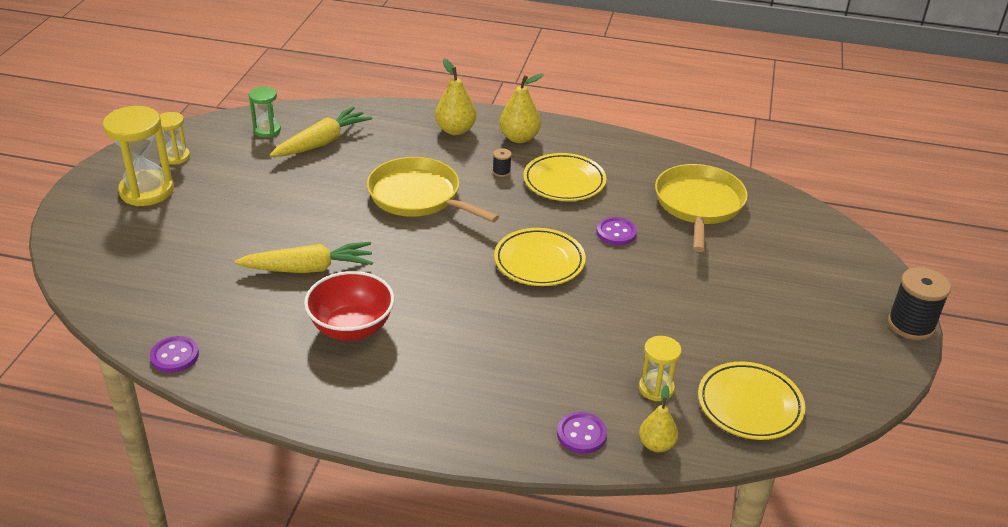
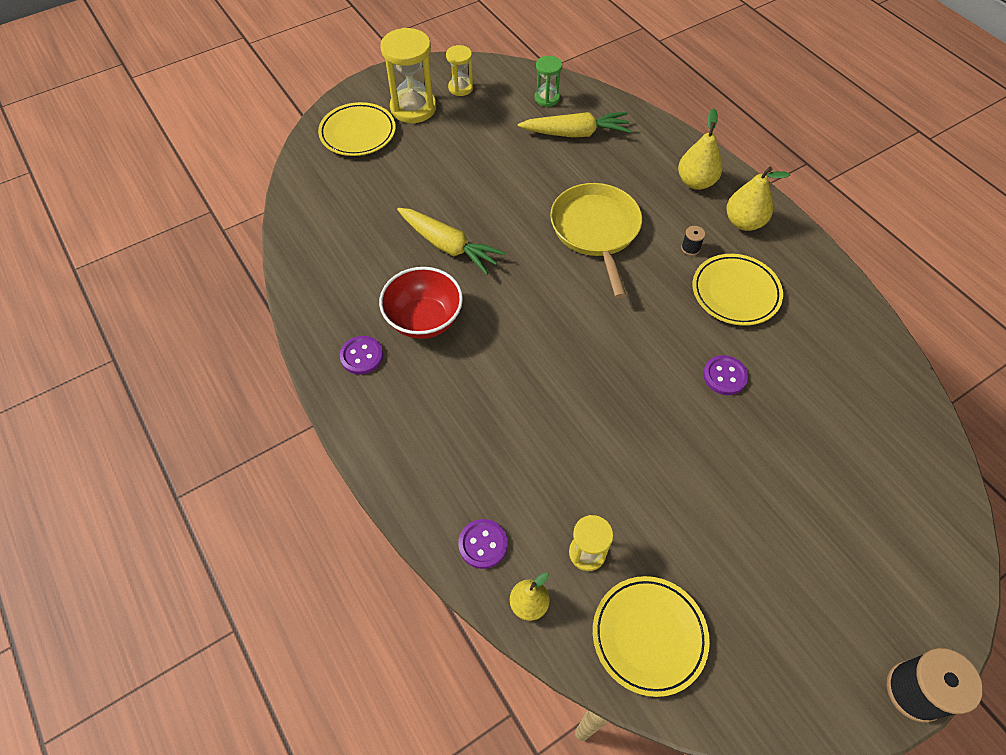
camera: 45 degrees right, 20 degrees up
(174, 356) = (296, 262): purple button -> purple button (361, 356)
(539, 261) = (625, 359): yellow plate -> yellow plate (358, 133)
(698, 205) = (839, 399): yellow pan -> none

